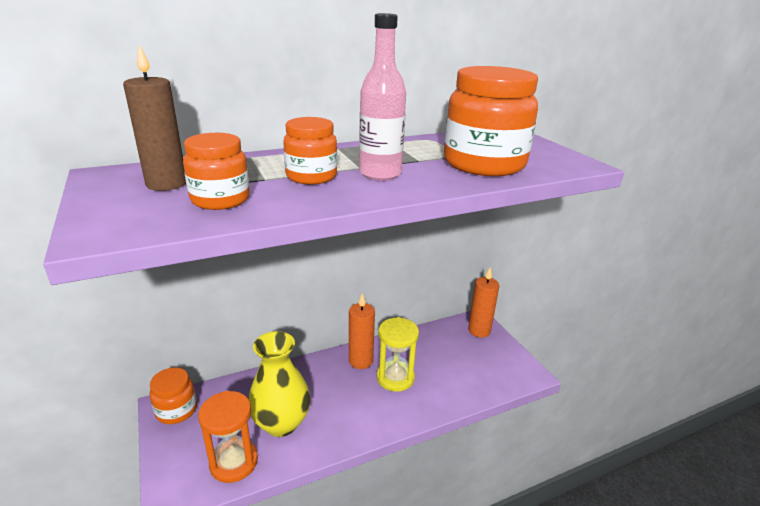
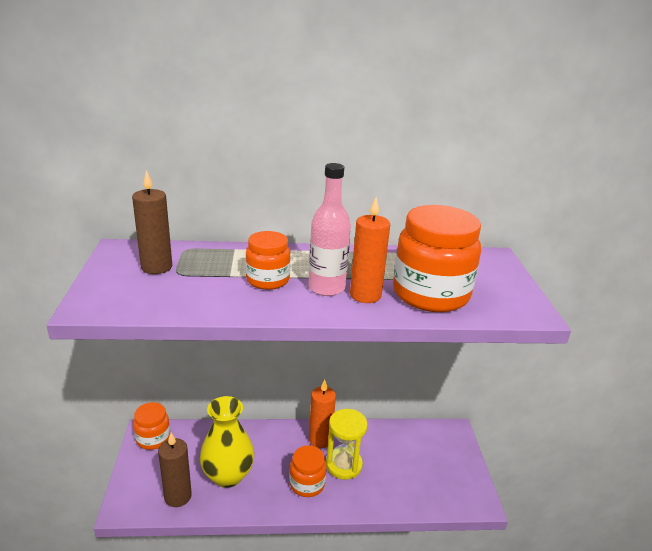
camera: 20 degrees right, 0 degrees up
(220, 200) = (184, 291): orange jar -> orange jar (307, 484)
(234, 462) = (178, 496): orange hourglass -> brown candle
(479, 330) = (450, 442): orange candle -> orange candle (365, 295)

